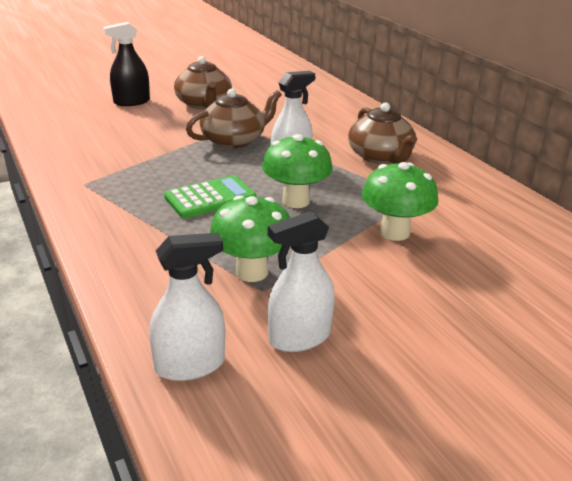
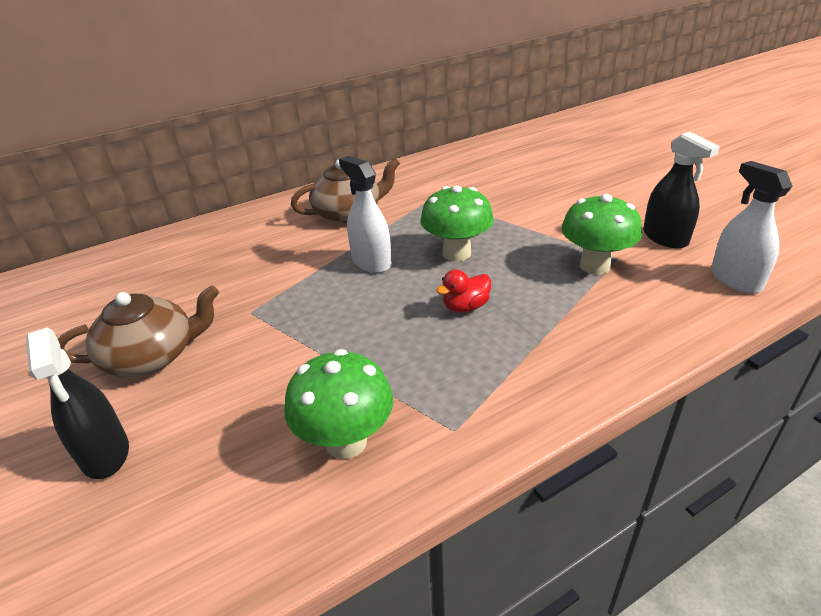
camera: 90 degrees left, 5 degrees up
(210, 198) = (465, 307): green calculator -> red duck
(234, 140) = (301, 309): brown teapot -> none
(299, 337) = (665, 238): white spray bottle -> black spray bottle
(394, 232) = (497, 205): green mushroom -> green mushroom (346, 442)

